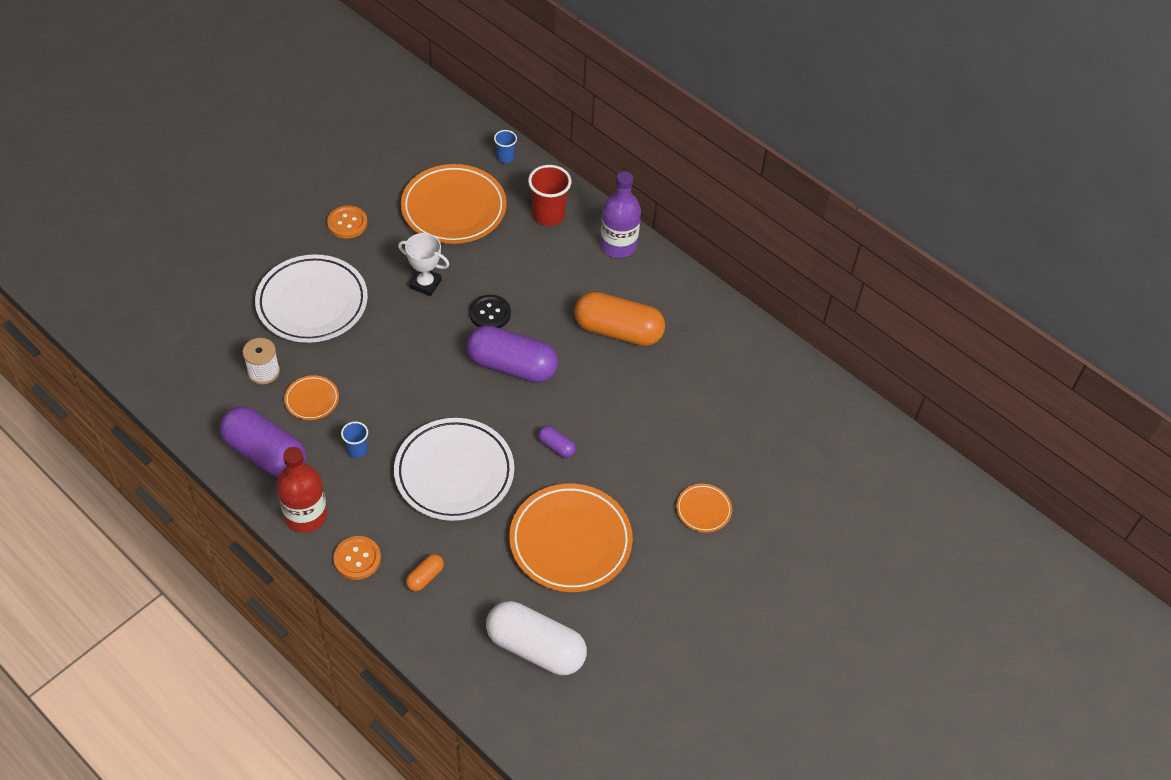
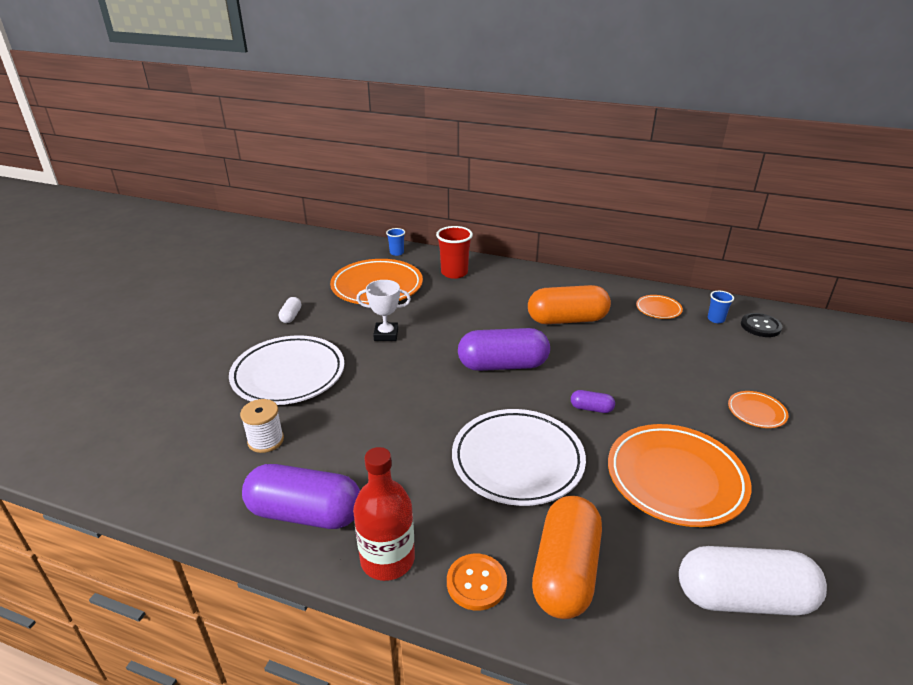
camera: 20 degrees left, 20 degrees down
(312, 400) = (331, 448): orange plate -> orange plate (658, 309)
(347, 223) = (291, 316): orange button -> white capsule
(357, 450) = (405, 475): blue cup -> blue cup (716, 319)
(425, 577) = (566, 571): orange capsule -> orange capsule, size x2.28
(490, 313) = (455, 338): black button -> black button (760, 326)
(618, 245) = (520, 275): purple bottle -> none

